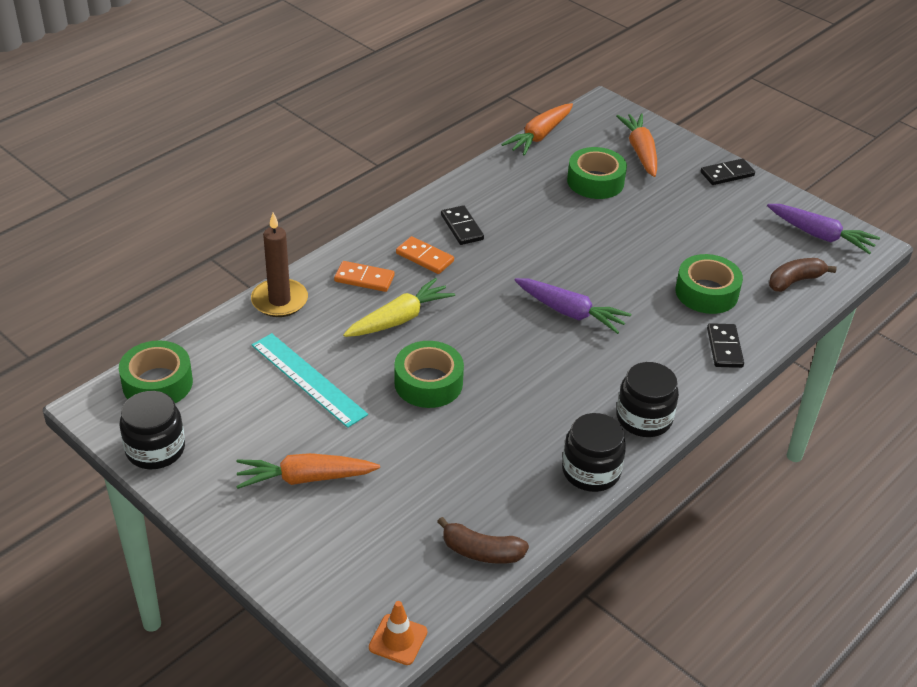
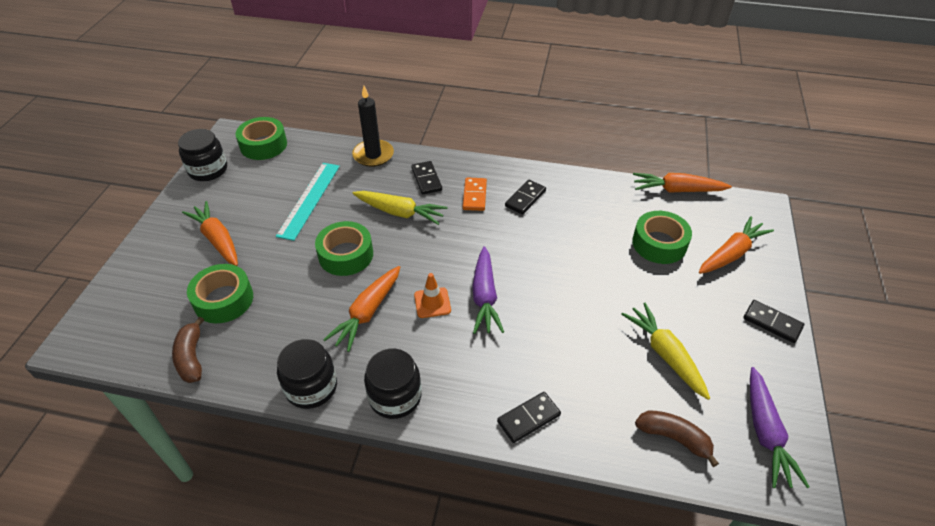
camera: 60 degrees right, 5 degrees up
(279, 301) = (373, 155): brown candle -> black candle
(364, 279) = (426, 179): orange domino -> black domino
(398, 640) = (89, 349): orange traffic cone -> orange traffic cone (432, 303)
(526, 398) = (367, 313): none -> orange carrot
(706, 292) = (591, 375): green tape -> green tape (223, 300)
(716, 243) = (665, 354): none -> yellow carrot

